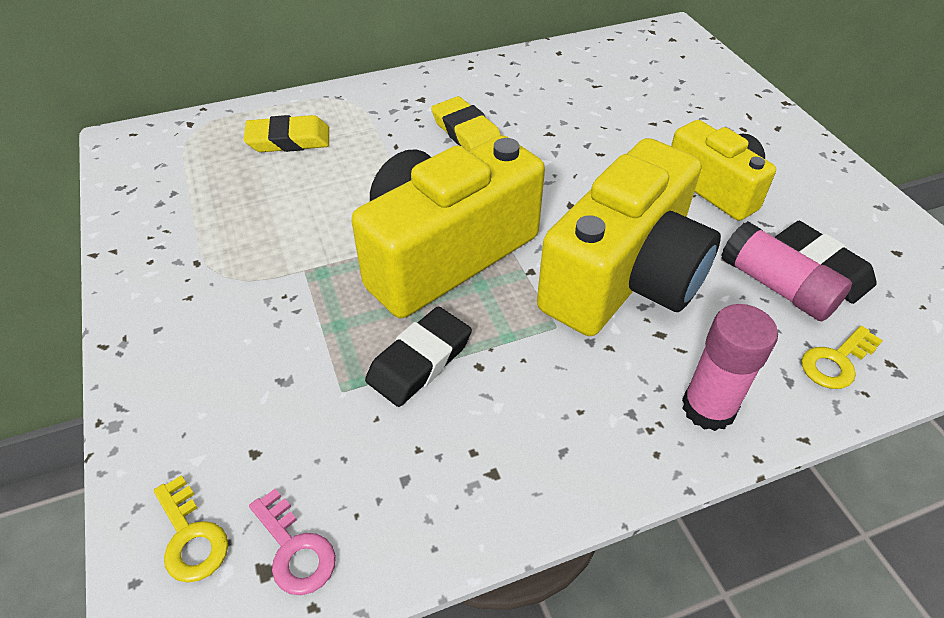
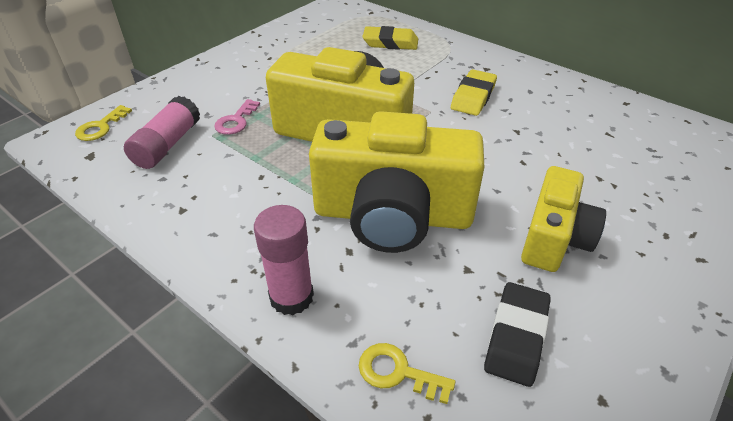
camera: 60 degrees right, 5 degrees down
(289, 140) = (390, 43): yellow eraser -> yellow eraser turned 45 degrees counterclockwise
(295, 549) = (104, 159): pink key -> pink key (236, 121)
(419, 361) = (250, 152): black eraser -> none
(776, 286) = (461, 309): pink glue stick -> pink glue stick (167, 145)

